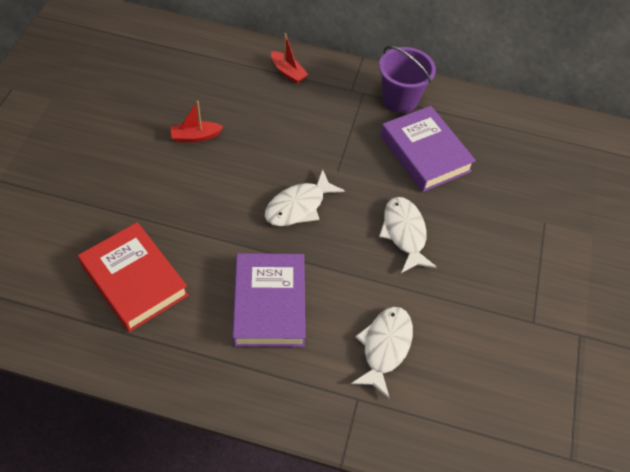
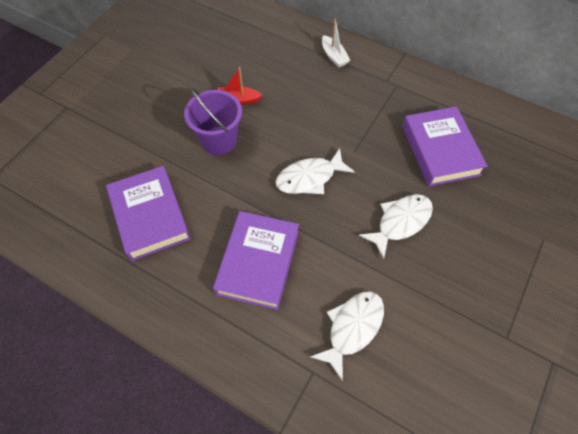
camera: 20 degrees right, 5 degrees up
(134, 280) = (150, 216): red book -> purple book
(288, 72) = (334, 56): red boat -> white boat
(400, 99) = (429, 96): purple bucket -> purple bucket (219, 140)
(404, 233) = (400, 222): white fish -> white fish turned 45 degrees clockwise

